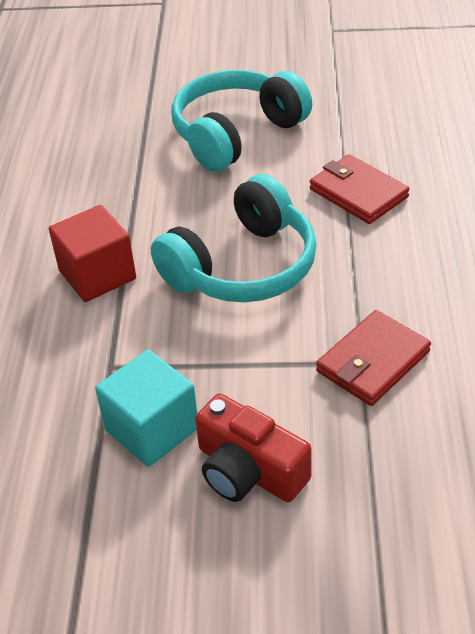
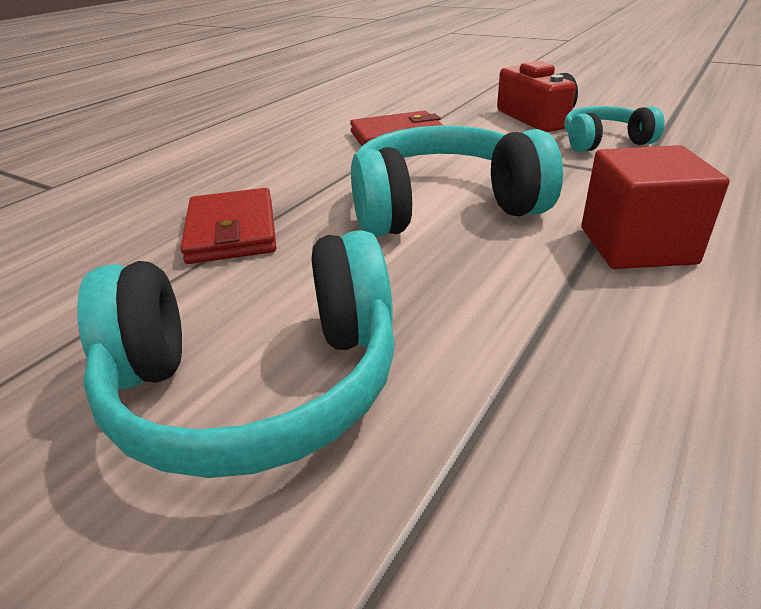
camera: 150 degrees left, 10 degrees down
(152, 429) = (604, 142): turquoise cube -> turquoise headphones

